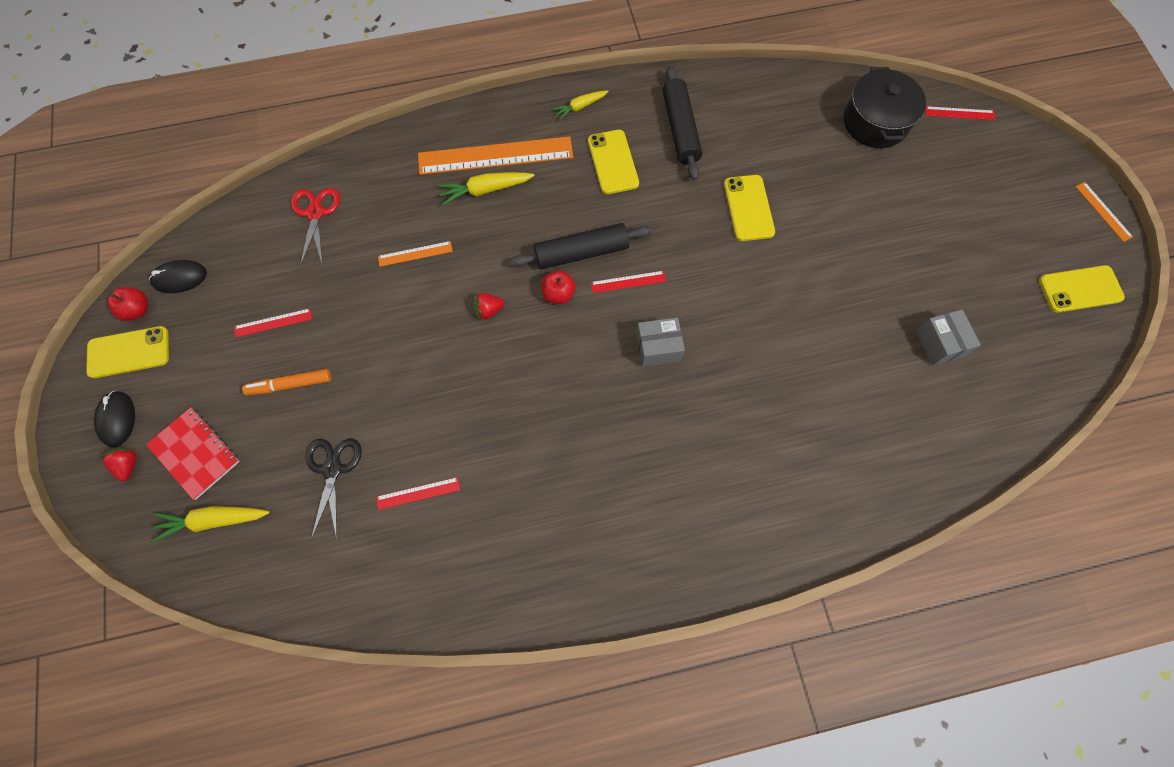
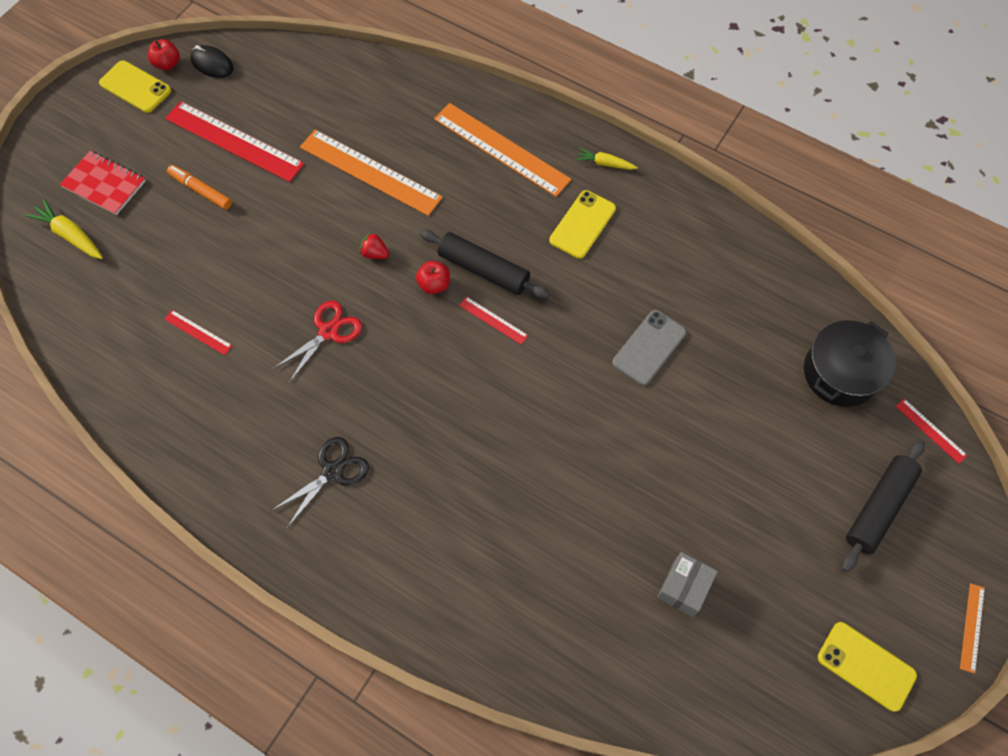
camera: 45 degrees right, 5 degrees down
(117, 419) = (86, 123): black mouse -> none
(128, 465) = (63, 157): red strawberry -> none
(195, 453) = (104, 184): red notebook -> red notebook turned 60 degrees counterclockwise
(273, 322) = (234, 141): red ruler -> red ruler, size x2.20
(315, 213) = (337, 90): red scissors -> red scissors (328, 332)
(332, 469) = (167, 268): black scissors -> black scissors (332, 471)
(415, 253) = (370, 172): orange ruler -> orange ruler, size x2.20
(485, 190) = (466, 168): yellow carrot -> none
(658, 348) = (460, 386): grey box -> none
(680, 129) = (664, 243): black rolling pin -> black rolling pin (878, 507)
(749, 208) = (649, 347): yellow phone -> grey phone

